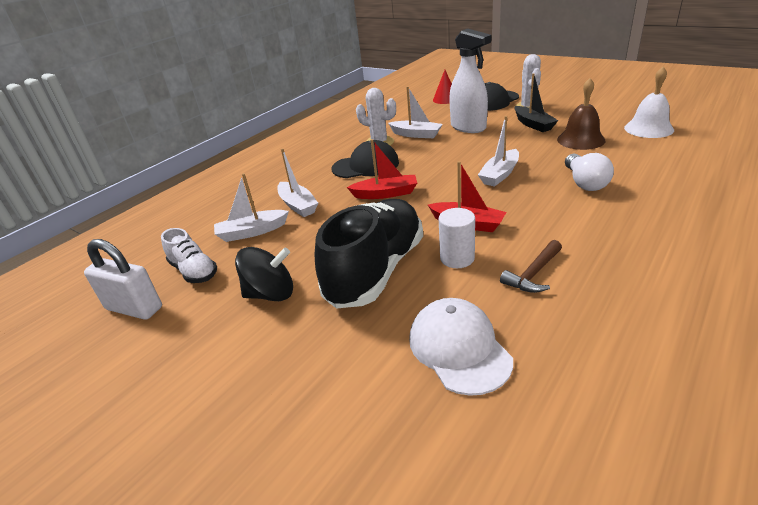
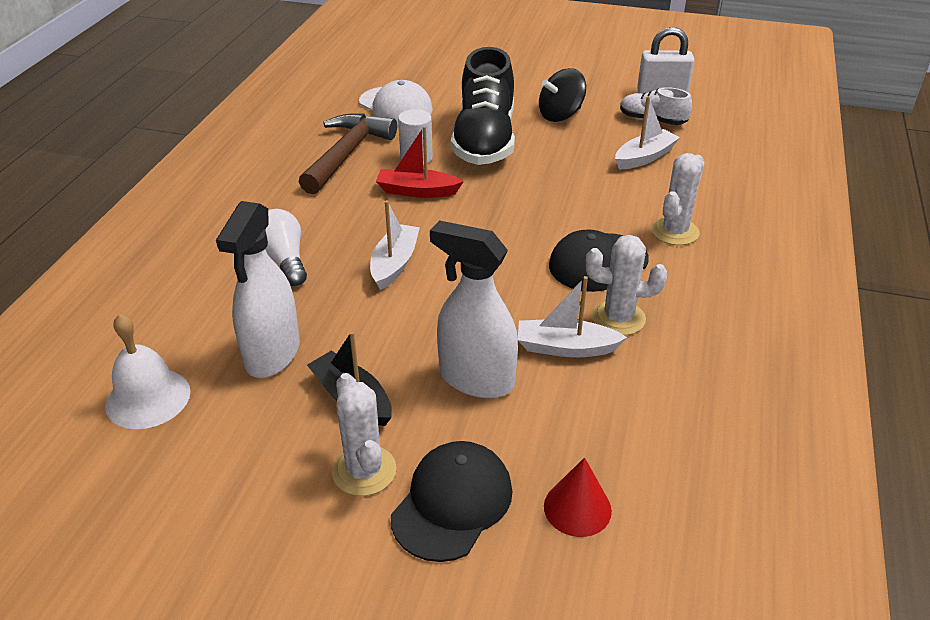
camera: 155 degrees right, 5 degrees up
(298, 205) = (629, 191): white boat -> none
(300, 177) = (674, 231): none -> white cactus
(386, 193) = (532, 218): red boat -> none
(533, 274) = (347, 154): brown hammer -> brown hammer, size x1.86
(580, 140) = (272, 354): brown bell -> white spray bottle

